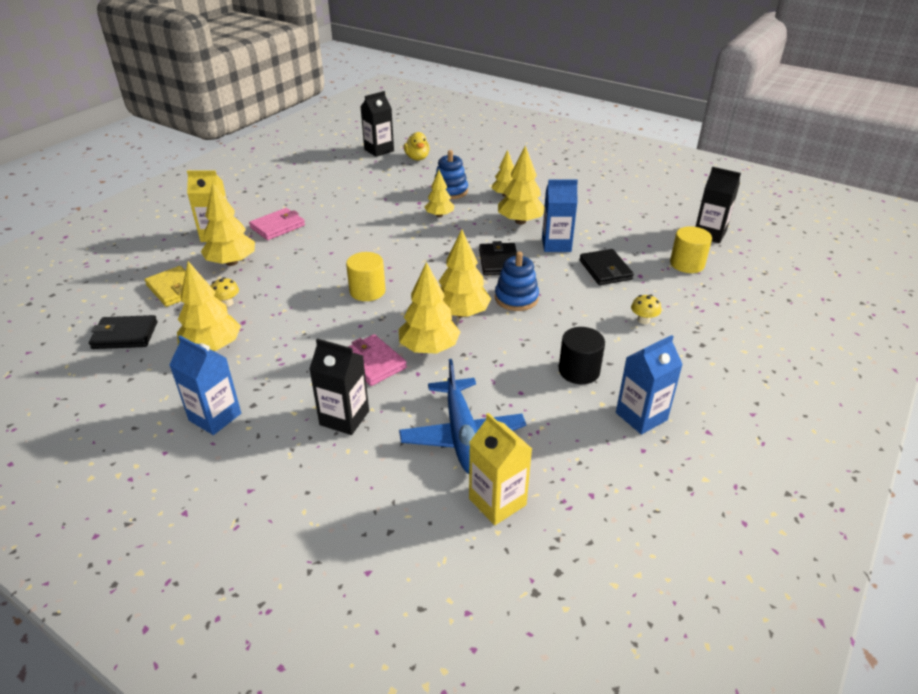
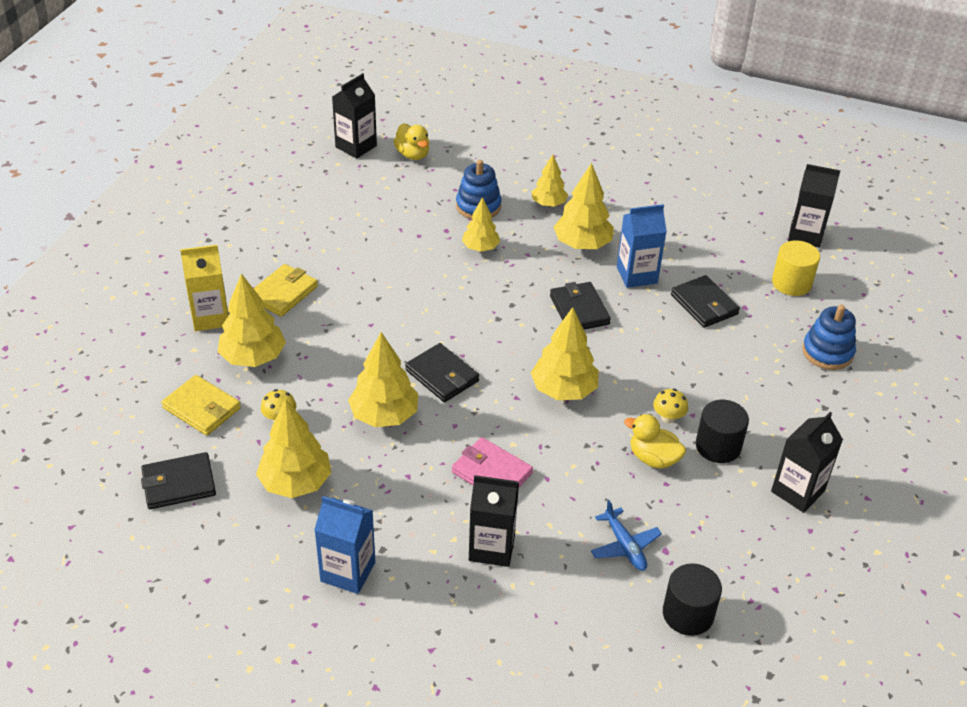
camera: 15 degrees left, 5 degrees up
(278, 226) = (283, 293): pink wallet -> yellow wallet
(367, 291) = (442, 376): yellow cylinder -> black wallet
(429, 348) = (546, 443): yellow tree -> yellow tree (384, 415)
(462, 435) = (624, 546): blue plane -> blue plane, size x0.56
(497, 502) = (688, 614): yellow carton -> black cylinder
(516, 298) = (618, 360): blue stacking toy -> blue stacking toy (827, 352)
(517, 372) = (653, 458): none -> yellow duck
(641, 416) = (797, 491): blue carton -> black carton
(643, 320) = (766, 369): yellow mushroom -> yellow mushroom (668, 417)

